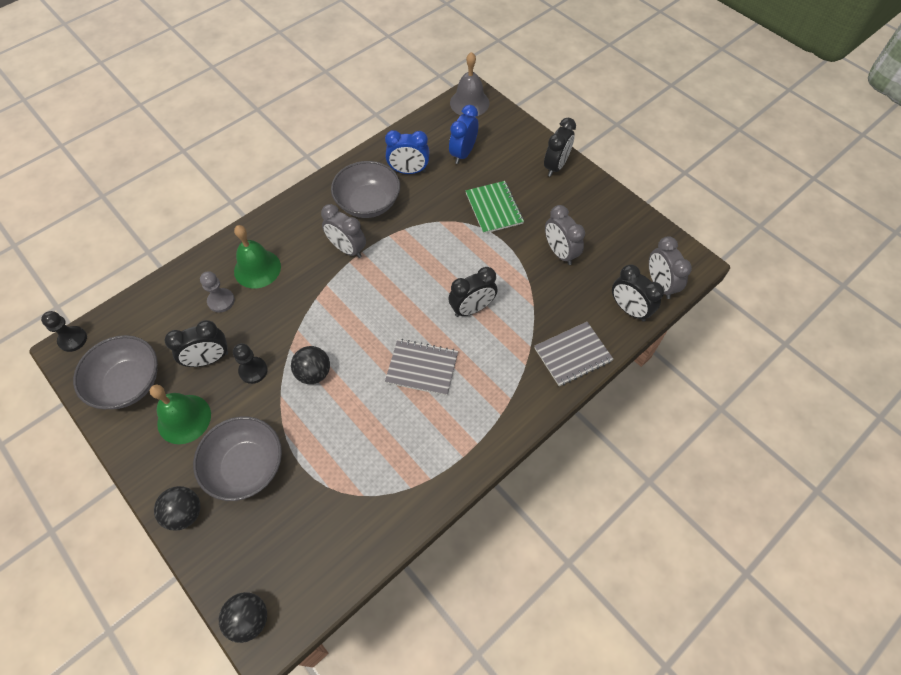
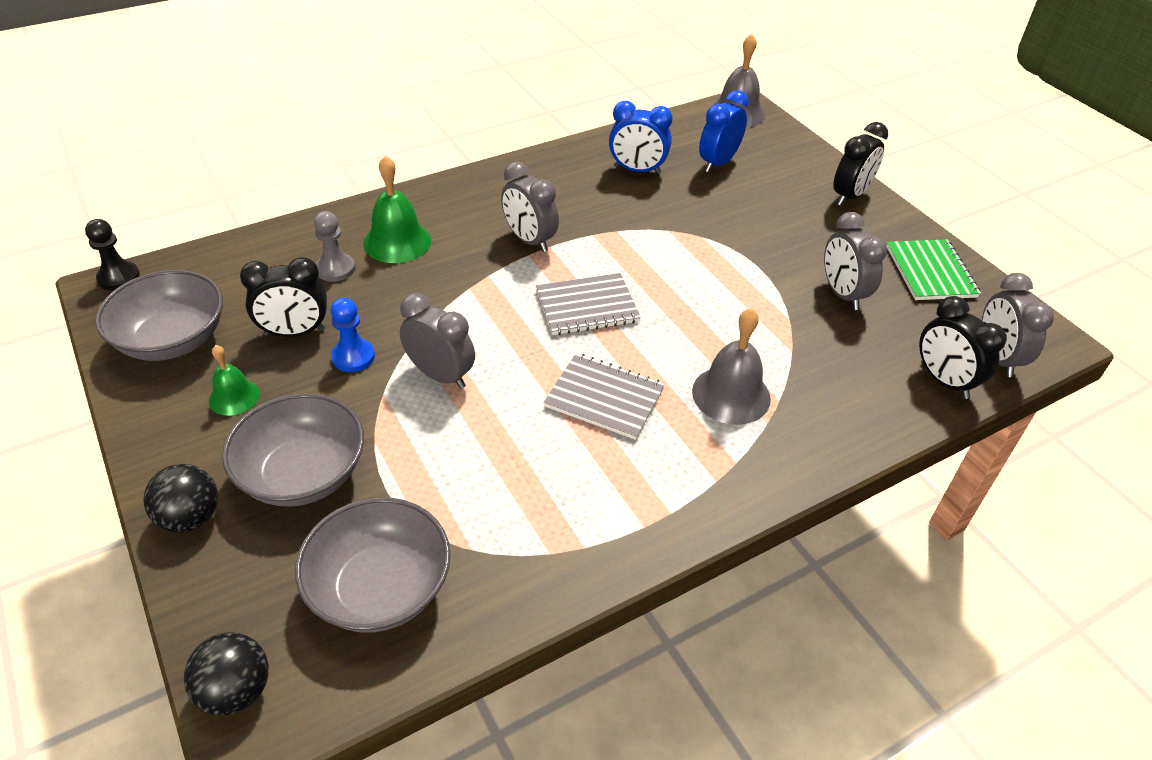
camera: 10 degrees right, 15 degrees down
(184, 419) = (234, 397): green bell -> green bell, size x0.61
(253, 371) = (353, 357): black pawn -> blue pawn
(314, 373) = (440, 375): black ball -> grey clock
(368, 203) = (572, 195): grey bowl -> grey bowl (380, 588)
(472, 309) = (696, 338): black clock -> none
(494, 208) = (751, 228): green notebook -> green notebook (930, 272)
(500, 348) = (731, 394): none -> grey bell
(572, 354) = (845, 423): grey notebook -> grey notebook (587, 306)

